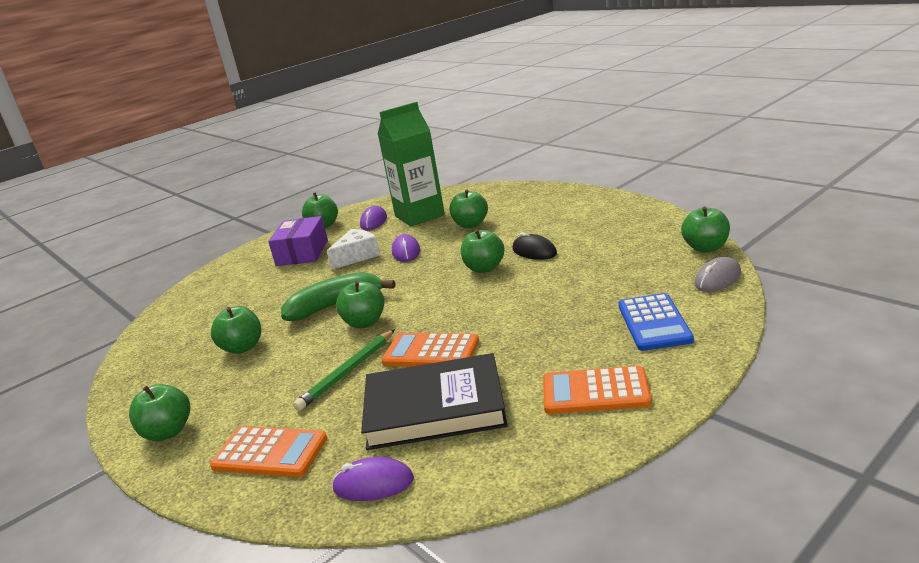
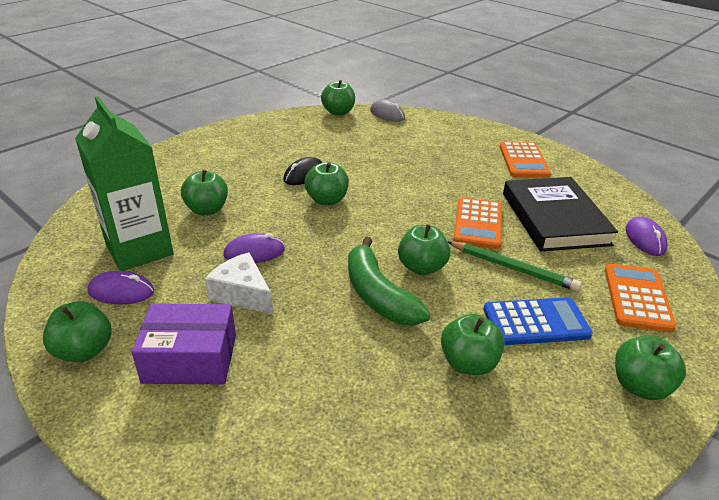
camera: 100 degrees left, 10 degrees up
(654, 323) = (442, 137): blue calculator -> blue calculator (535, 322)

